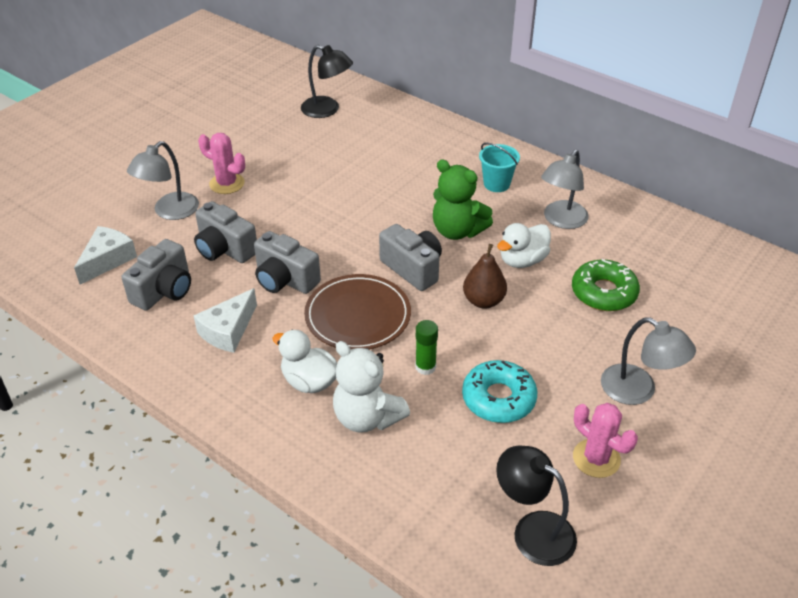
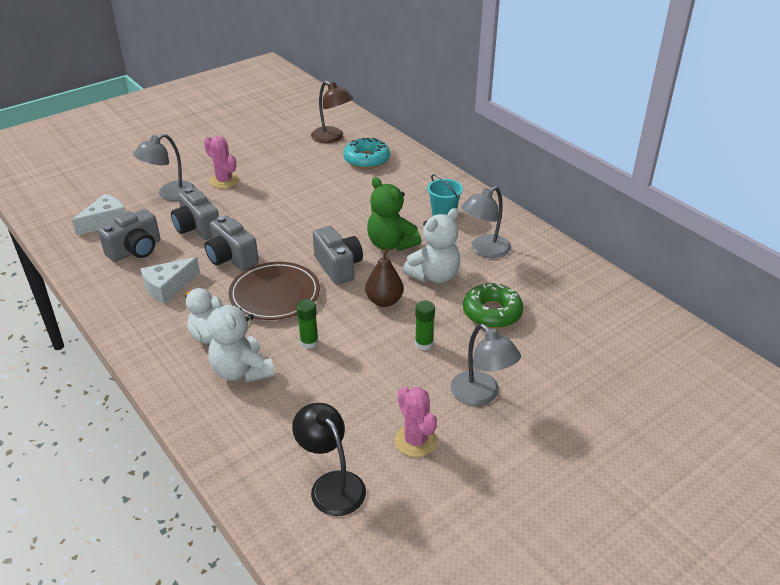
camera: 15 degrees right, 5 degrees down
(327, 110) = (332, 138): black lamp -> brown lamp
(498, 398) = (357, 378): turquoise donut -> turquoise donut (366, 159)
(522, 260) = (434, 276): white duck -> white teddy bear
(550, 343) = (424, 344): none -> green glue stick

